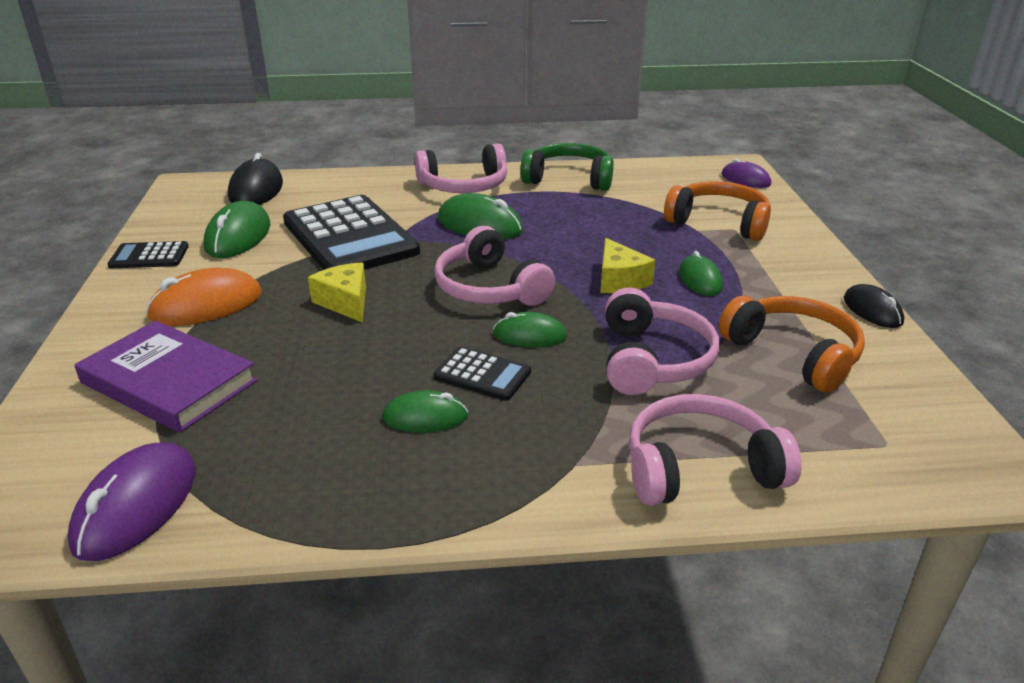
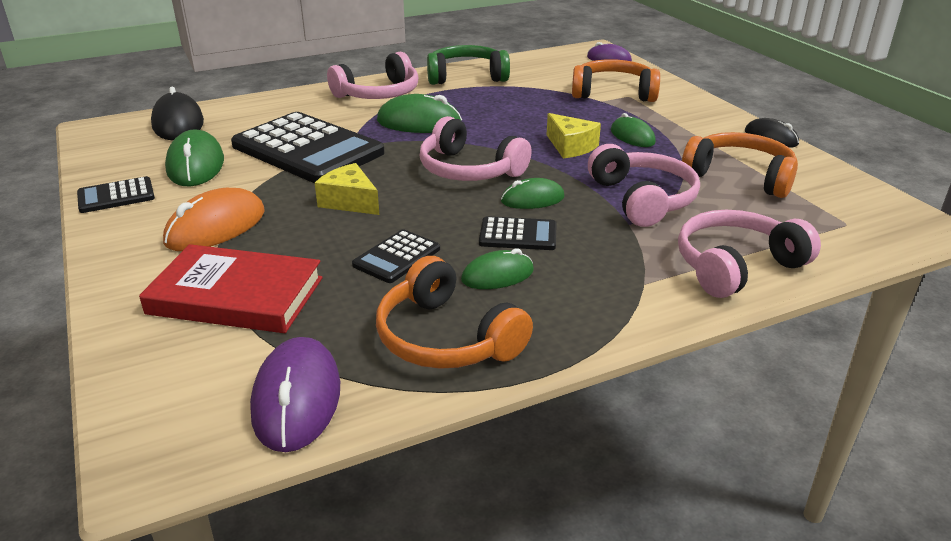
camera: 20 degrees left, 0 degrees up
(168, 382) = (236, 296): purple book -> red book
(320, 477) = (446, 338): none -> orange headphones
(343, 373) = (397, 257): none -> black calculator

